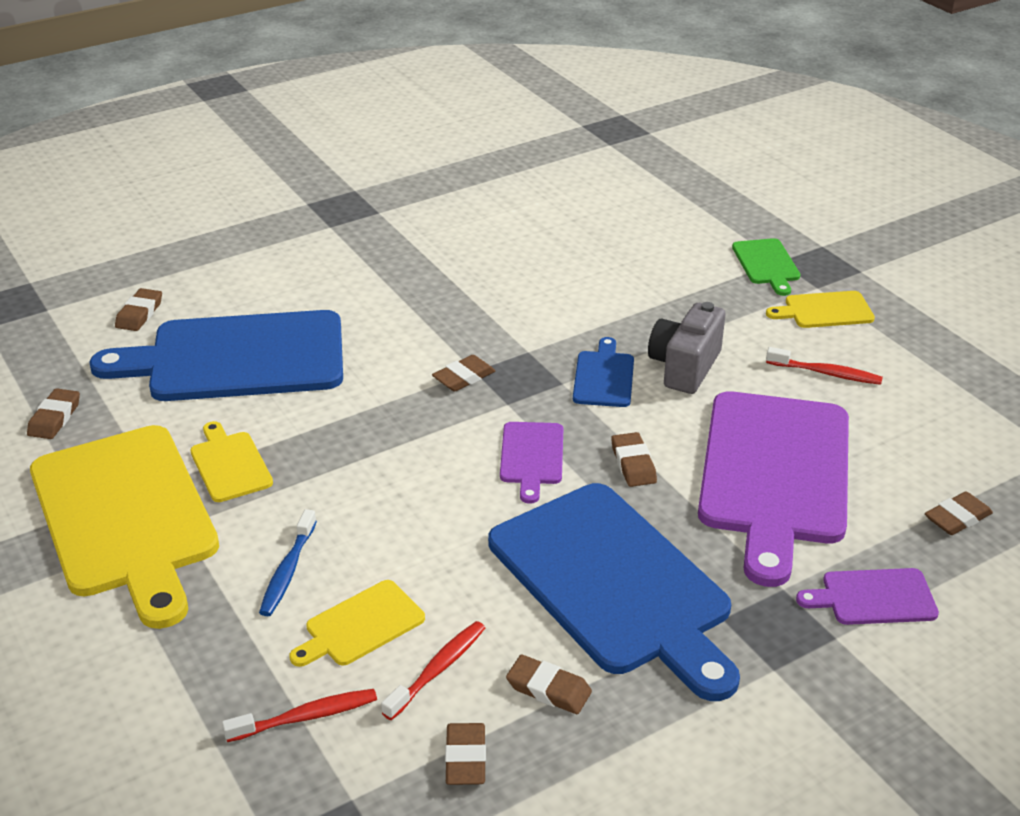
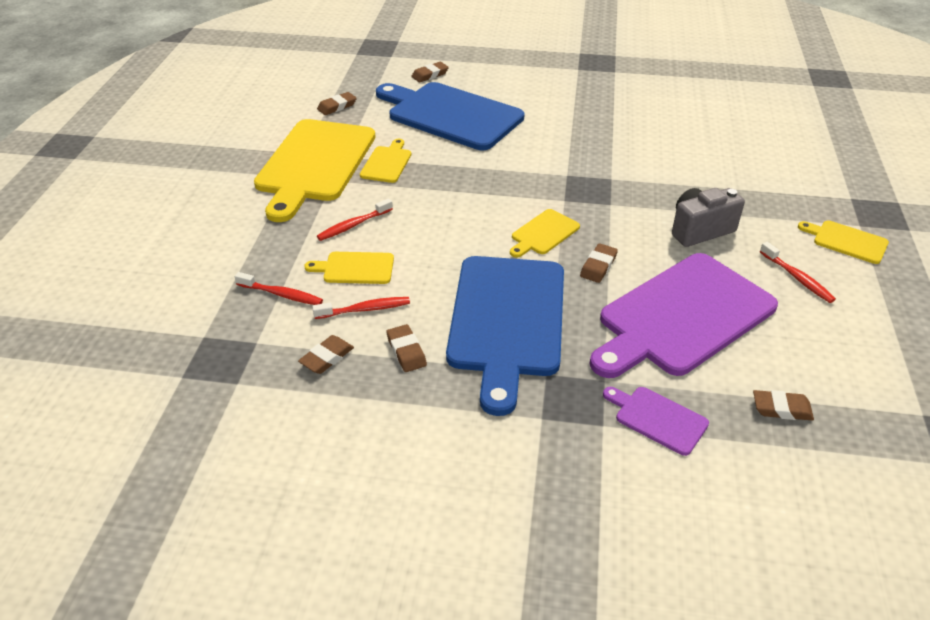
camera: 40 degrees right, 5 degrees up
(288, 571) = (353, 225): blue toothbrush -> red toothbrush
(464, 377) = (556, 176): brown eraser -> none
(531, 457) = (543, 233): purple cutting board -> yellow cutting board
(604, 377) = (640, 212): blue cutting board -> none
(766, 264) = (838, 196): green cutting board -> none

